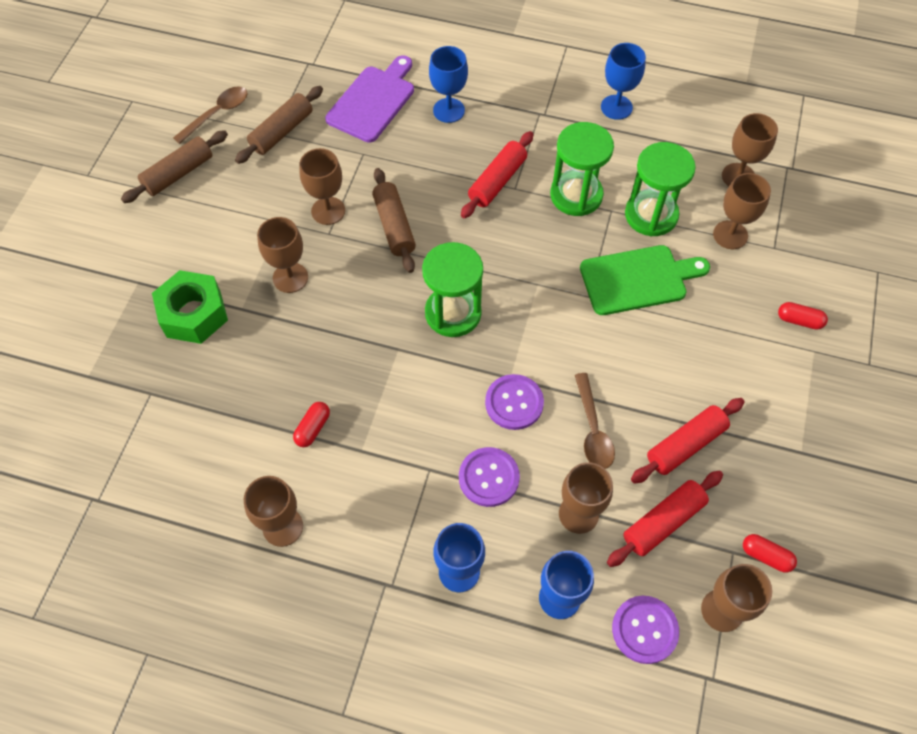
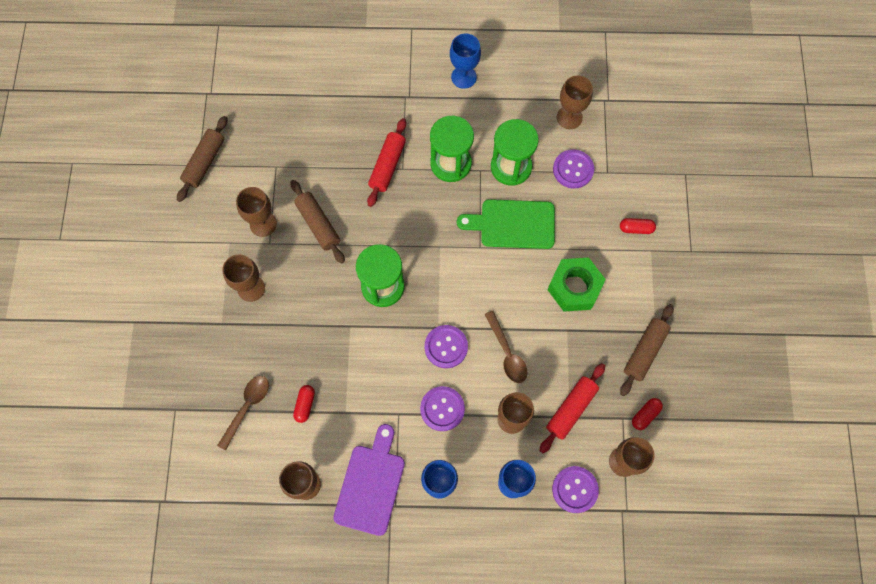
camera: 15 degrees left, 10 degrees up
(178, 174) = (133, 220): brown rolling pin -> brown rolling pin (645, 352)
(194, 314) = (186, 337): green nut -> green nut (574, 288)
(217, 114) = (146, 158): brown spoon -> brown spoon (247, 407)
(373, 101) = (270, 117): purple cutting board -> purple cutting board (371, 485)
(448, 110) = (333, 111): blue goblet -> none
(638, 279) = (513, 224): green cutting board -> green cutting board turned 150 degrees counterclockwise
(685, 445) = (574, 347): red rolling pin -> none
(730, 235) = (573, 169): brown goblet -> purple button
(766, 556) = (645, 415): red capsule -> red capsule turned 60 degrees counterclockwise

